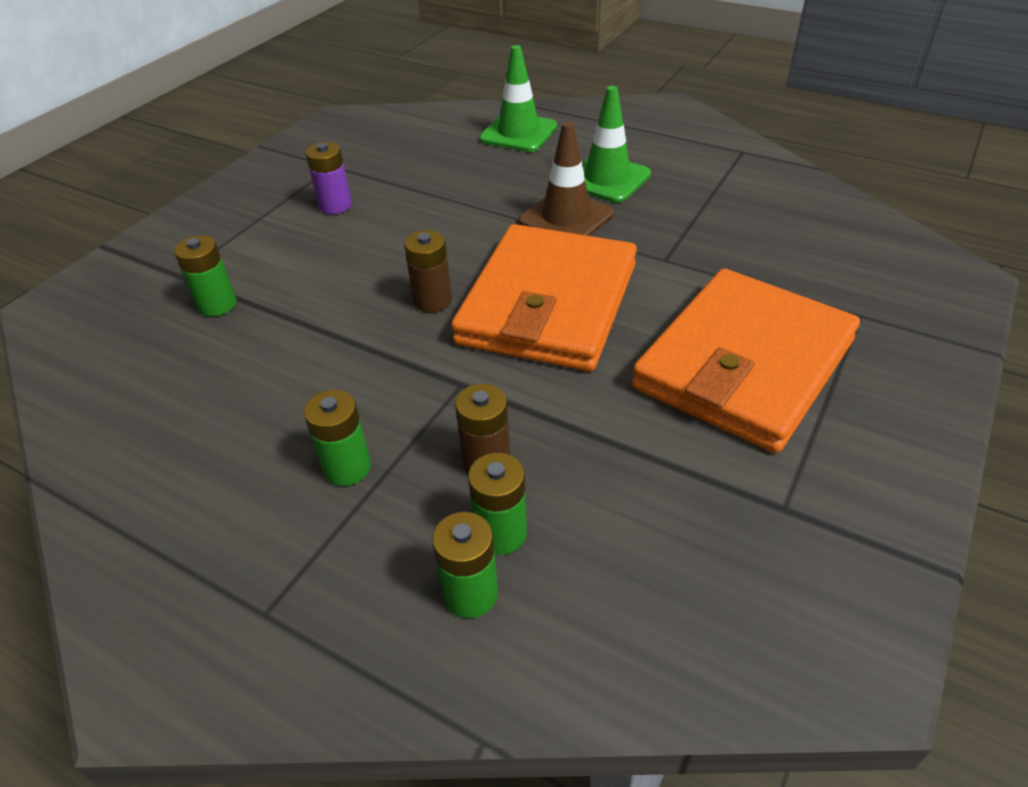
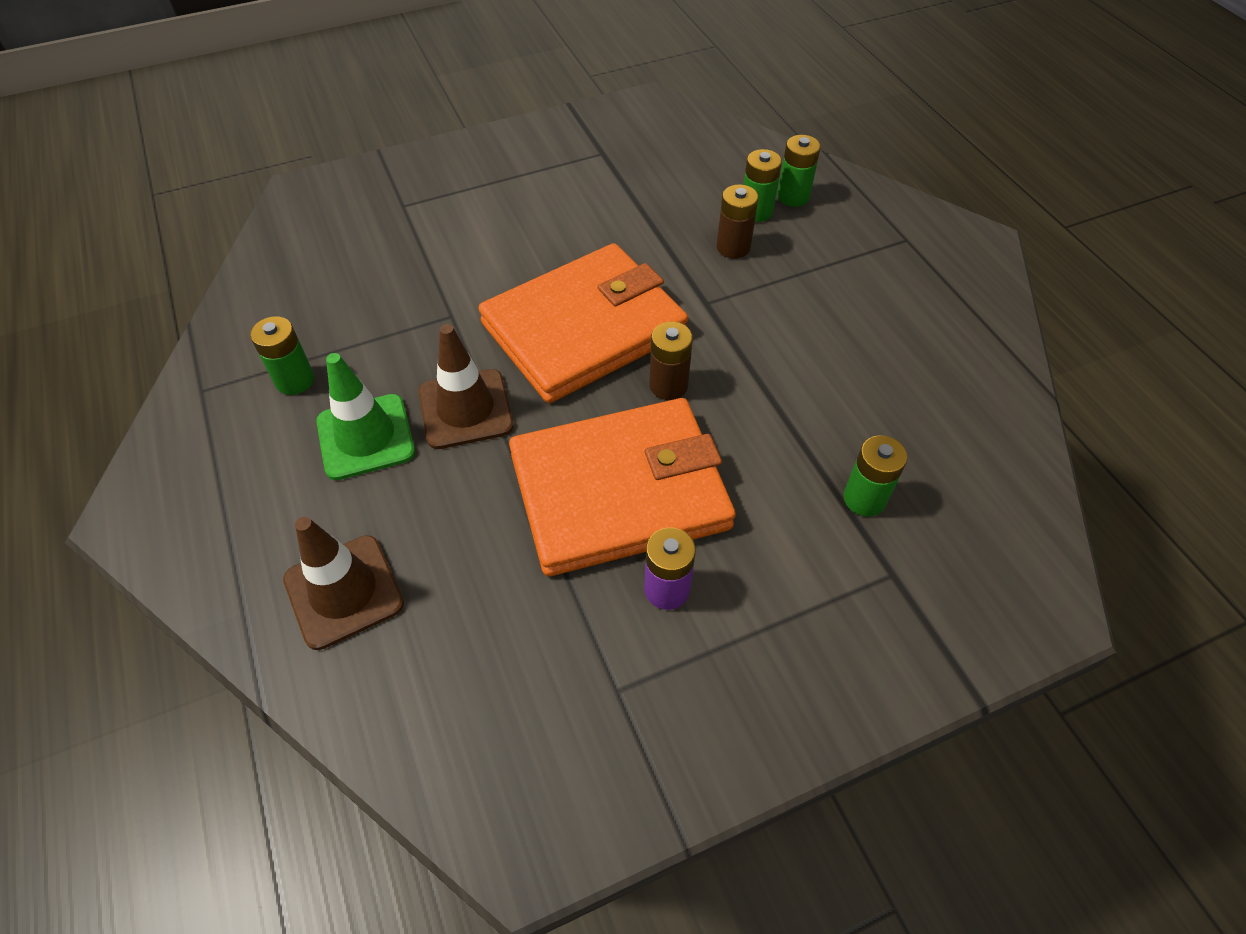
camera: 145 degrees left, 10 degrees up
(347, 467) = (822, 288): green battery -> green battery (295, 380)
(518, 133) = (344, 591): green traffic cone -> brown traffic cone
(744, 364) = (518, 217): orange wallet -> orange wallet (619, 491)

